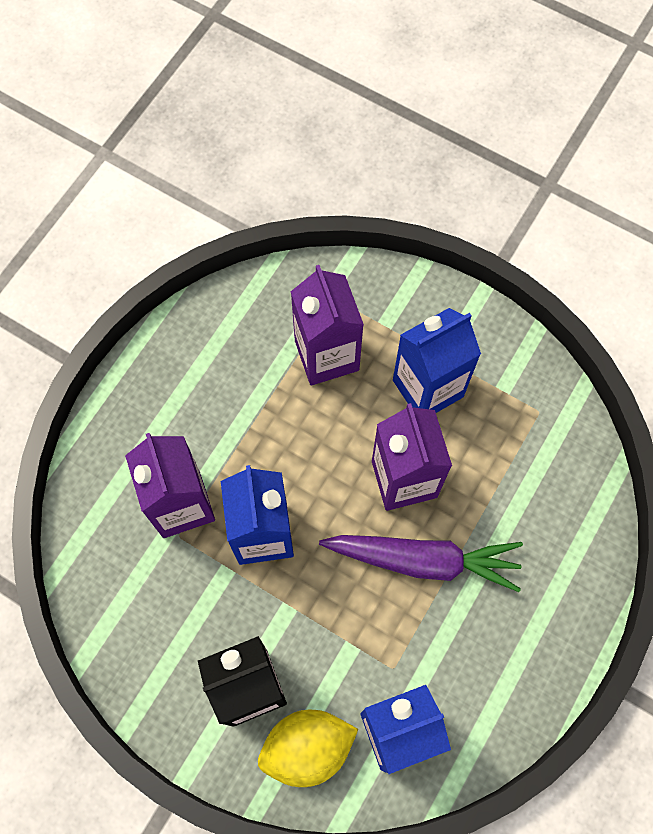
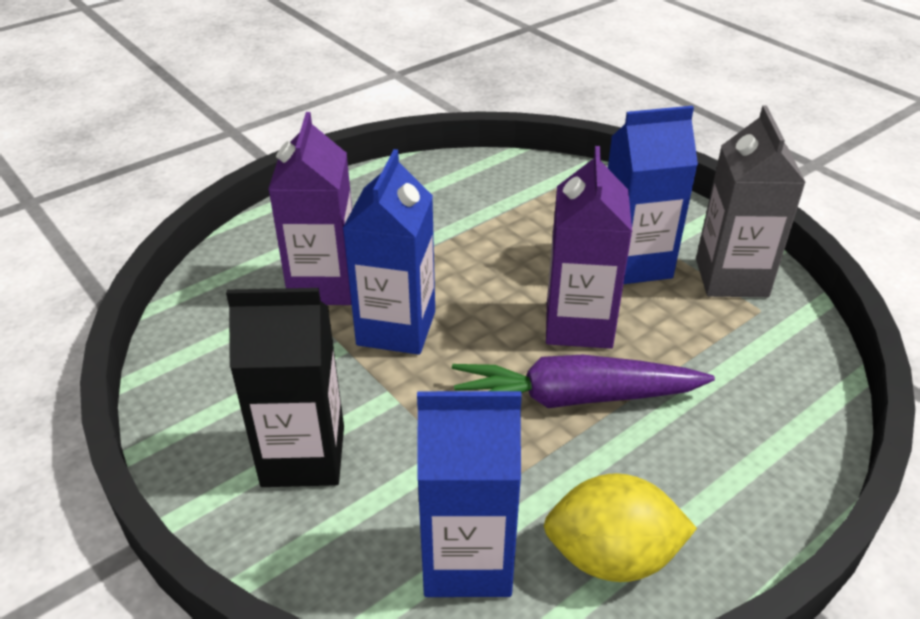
camera: 20 degrees right, 30 degrees down
(307, 747) = (339, 539): yellow lemon -> yellow lemon (611, 556)
(326, 355) = (534, 218): purple carton -> none
(423, 560) = (574, 398): purple carrot -> purple carrot turned 150 degrees clockwise
(509, 380) = (731, 277): none -> grey carton

